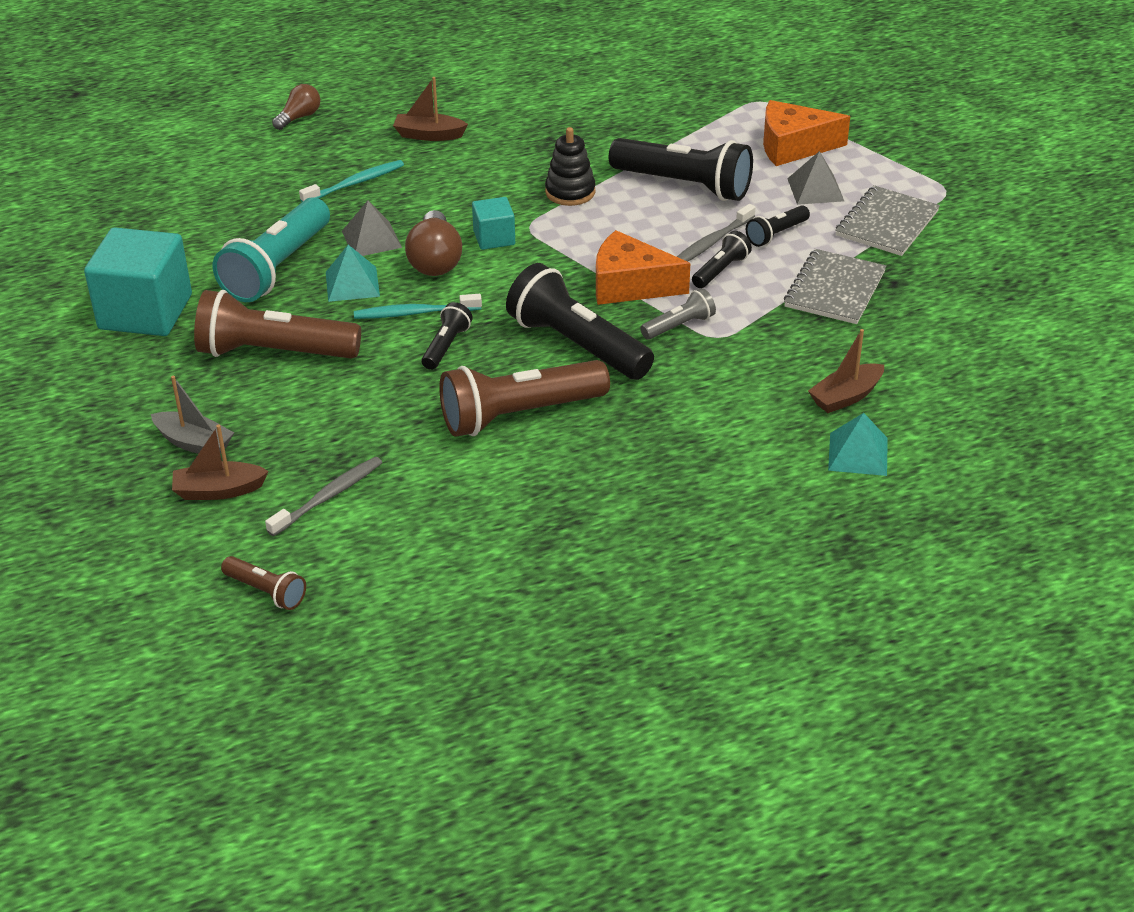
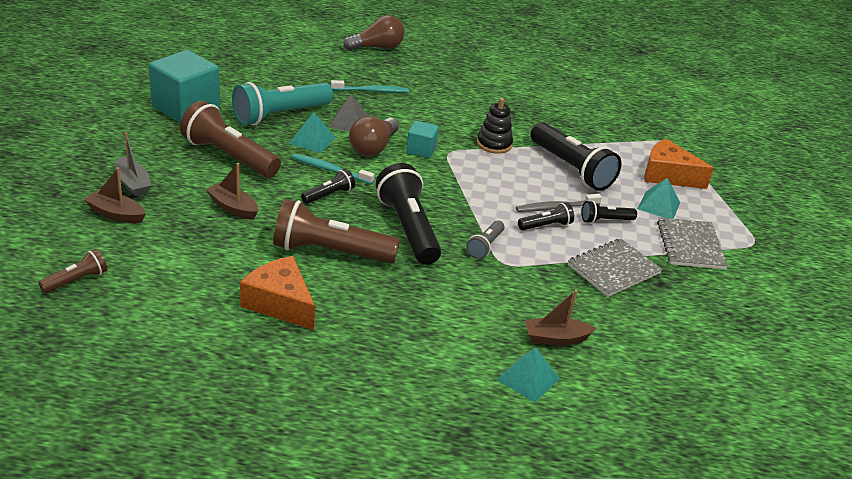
camera: 25 degrees right, 5 degrees down
(266, 592) = (76, 280): brown flashlight -> brown flashlight turned 105 degrees counterclockwise
(299, 117) = (377, 48): brown light bulb -> brown light bulb, size x1.60
(328, 496) = (170, 245): grey toothbrush -> none
(429, 135) = (441, 83): brown boat -> brown boat (233, 207)
(630, 285) = (477, 209): orange cheese -> orange cheese (280, 303)
(679, 326) = (485, 246): grey flashlight -> grey flashlight turned 120 degrees clockwise
(815, 189) = (659, 205): grey pyramid -> turquoise pyramid
(887, 223) = (690, 245): grey notebook -> grey notebook turned 60 degrees counterclockwise

